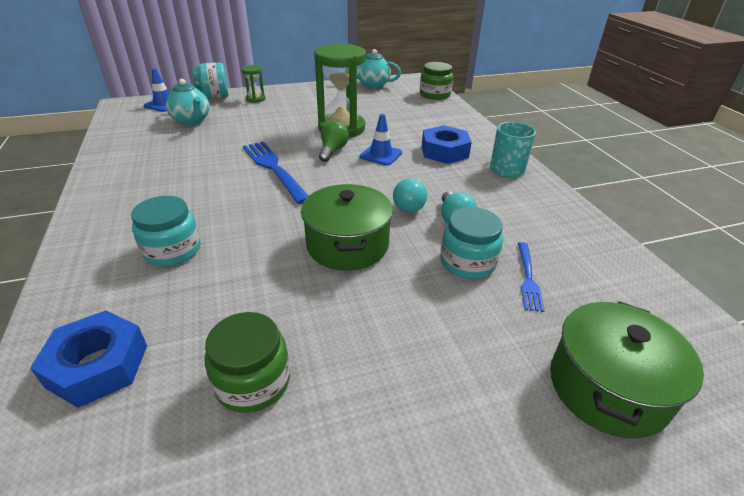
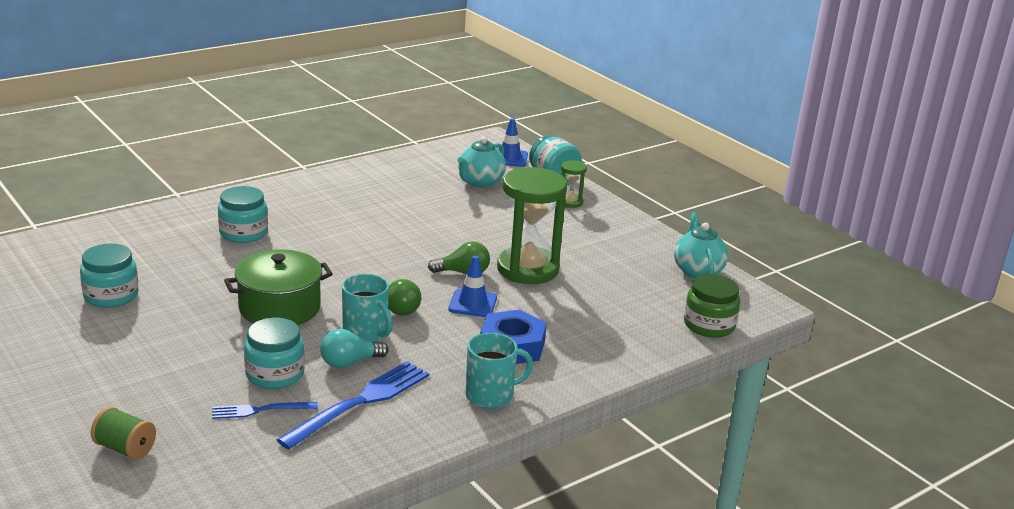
camera: 70 degrees right, 10 degrees down
(98, 365) = (117, 241): blue nut -> none
(253, 382) = (111, 295): green jar -> turquoise jar
(273, 168) = (401, 247): blue fork -> blue fork (360, 402)
(375, 183) = (402, 308): none -> green light bulb
(410, 205) = (366, 333): turquoise light bulb -> turquoise mug
(607, 387) = (125, 448): green pot -> green spool

